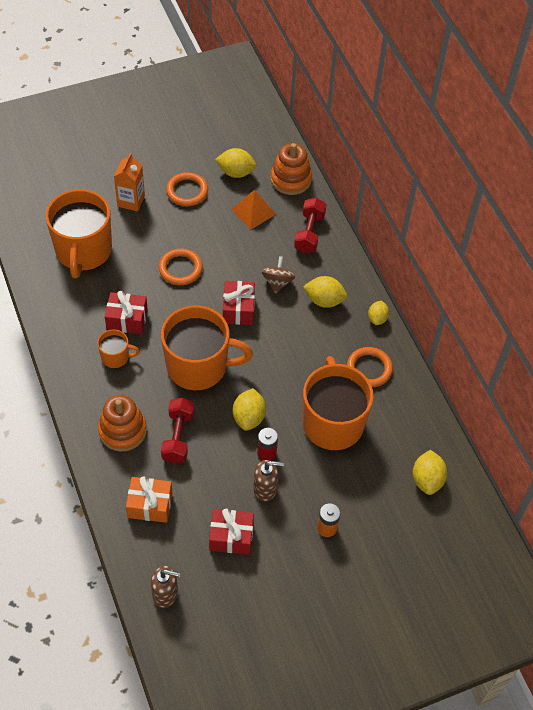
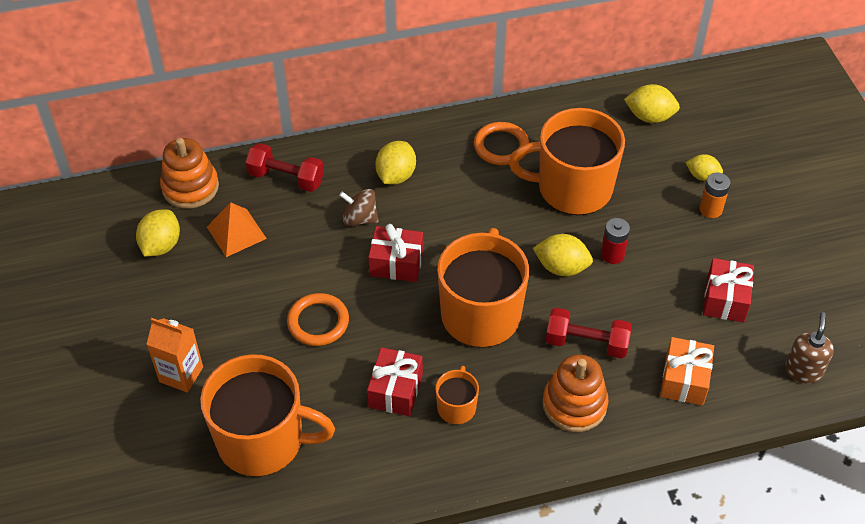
camera: 80 degrees left, 5 degrees down
(187, 191) = (180, 304): orange ring -> none
(265, 489) = (661, 260): brown soap dispenser -> none
(377, 318) = (430, 130): yellow lemon -> yellow lemon (702, 176)

